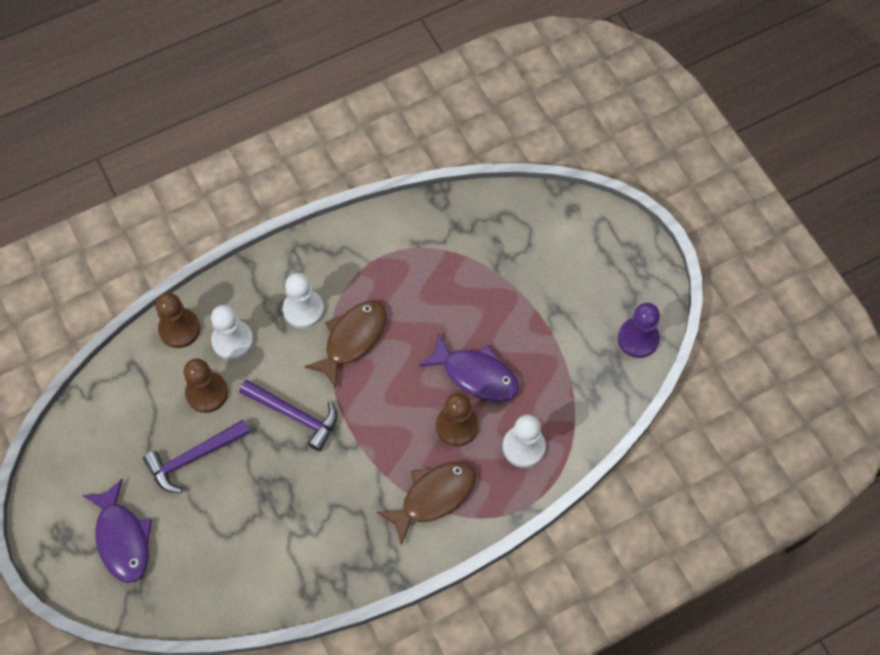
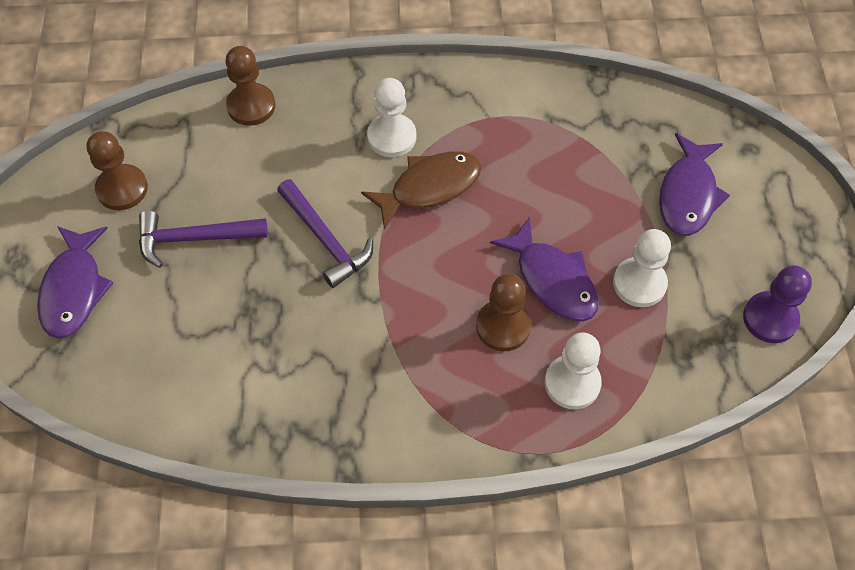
camera: 25 degrees right, 5 degrees down
(207, 393) = (244, 179): brown pawn -> brown pawn (122, 189)
(232, 341) = (300, 139): white pawn -> white pawn (639, 283)
(433, 497) = (437, 393): brown fish -> none
(543, 265) = (688, 195): none -> purple fish

